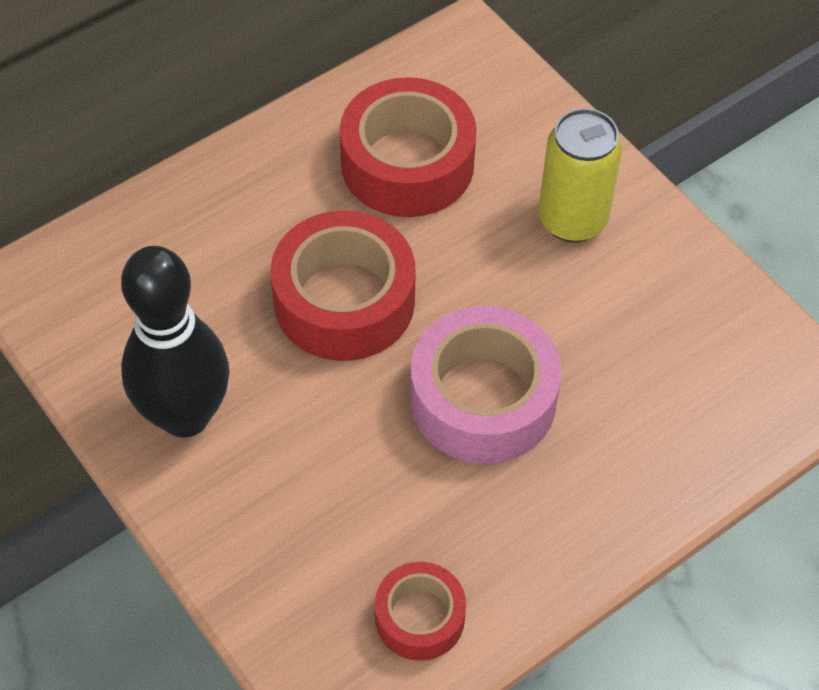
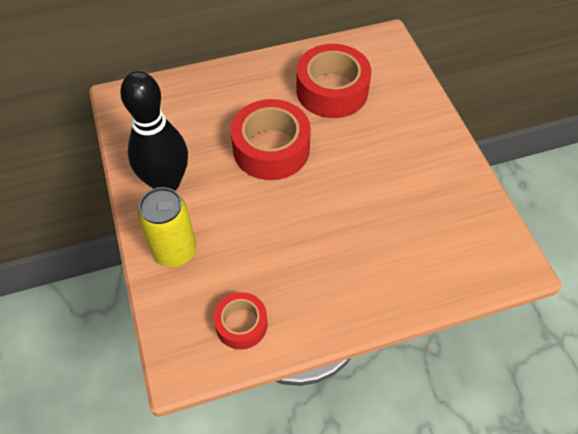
camera: 20 degrees right, 0 degrees up
(483, 399) = (323, 218): pink tape -> none
(572, 220) = (408, 140): yellow can -> yellow can (175, 251)

